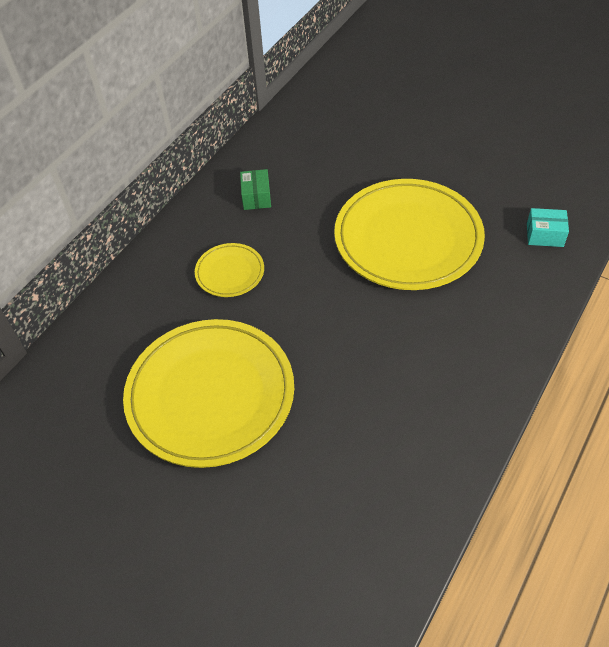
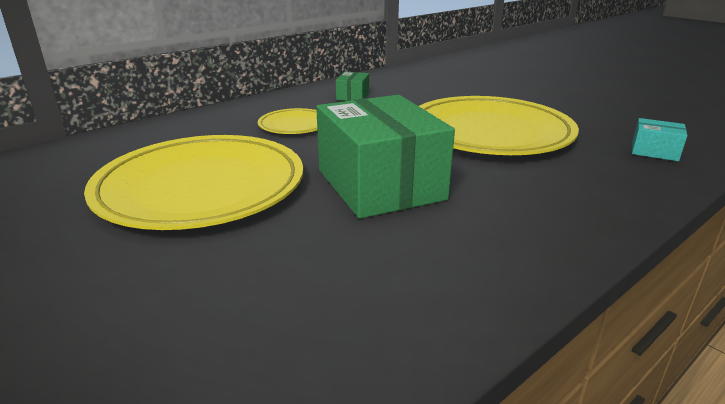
camera: 15 degrees right, 25 degrees down
(347, 349) = (380, 184): none -> green box

